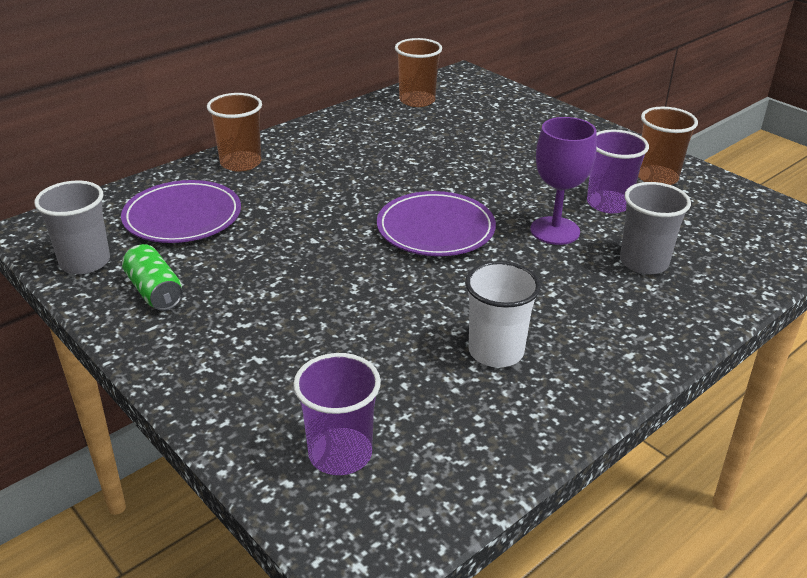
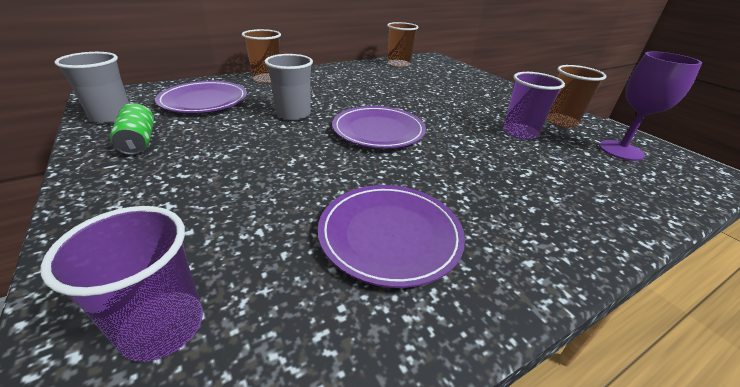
camera: 10 degrees right, 0 degrees up
(496, 351) = (390, 235): white cup -> purple plate
(555, 231) = (473, 144): purple goblet -> purple goblet (620, 150)
(644, 262) = (548, 178): grey cup -> grey cup (293, 114)

